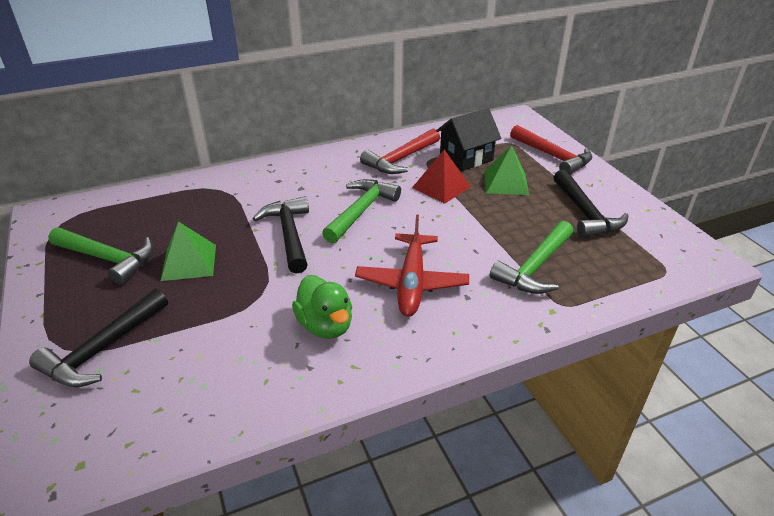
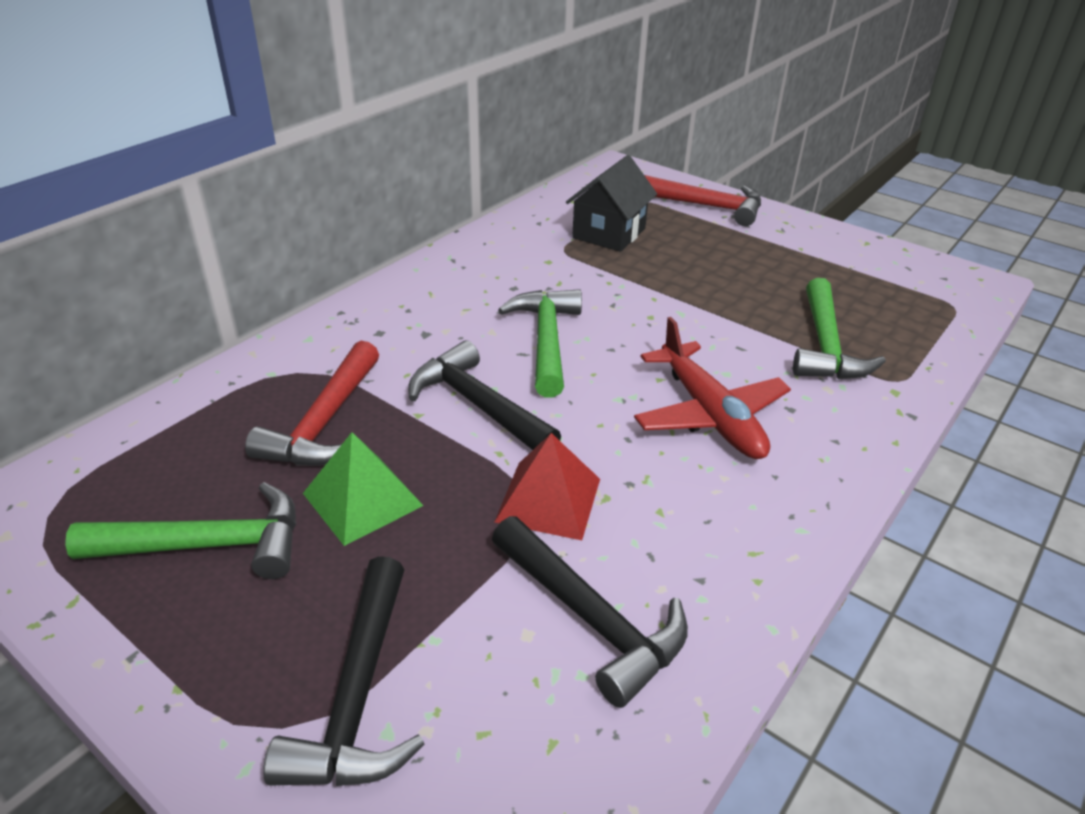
camera: 30 degrees left, 0 degrees up
(325, 325) = (662, 513): green duck -> none
(401, 159) = (527, 256): red hammer -> red hammer (325, 422)
(441, 187) = (617, 279): red pyramid -> red pyramid (548, 499)
(506, 182) = (688, 252): green pyramid -> none
(585, 213) = (811, 265): black hammer -> black hammer (591, 618)

